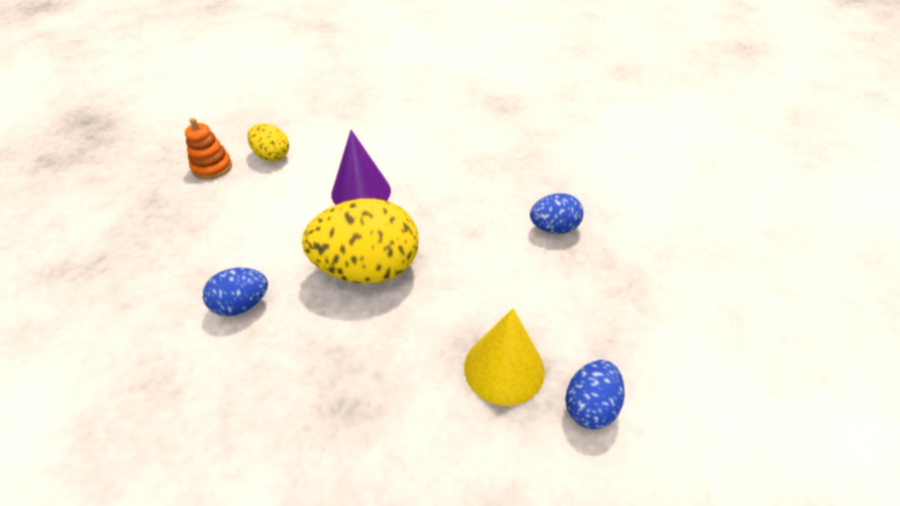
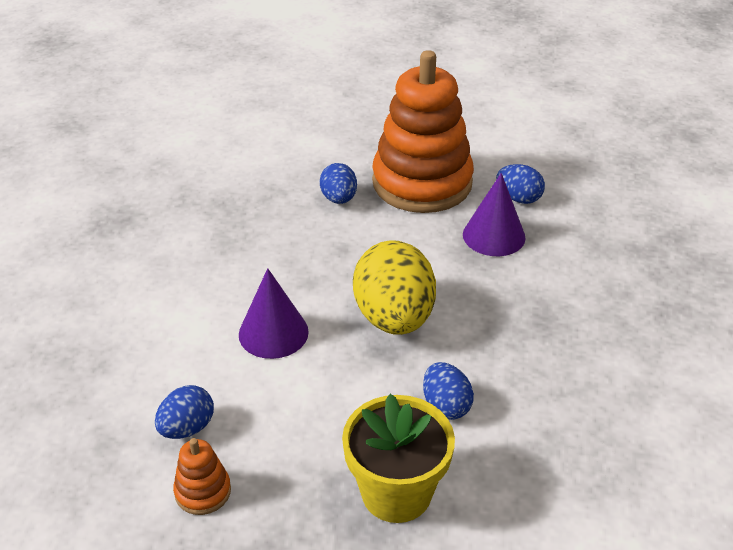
camera: 90 degrees left, 5 degrees down
(161, 267) = (396, 492): none -> yellow flower pot
(272, 156) = (187, 428): yellow egg -> blue egg
(504, 368) = (494, 235): yellow cone -> purple cone
(600, 299) = (422, 183): none -> orange stacking toy

